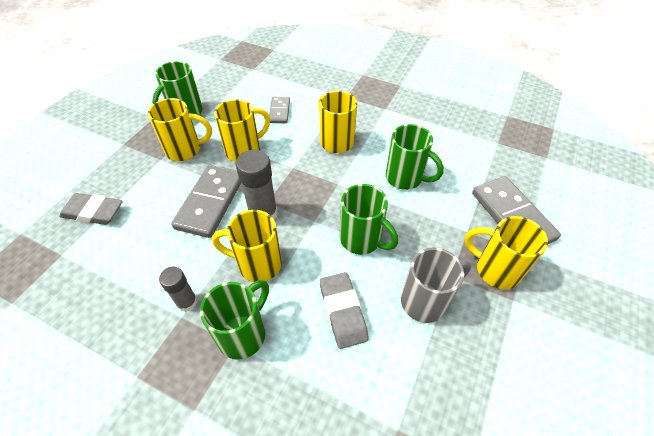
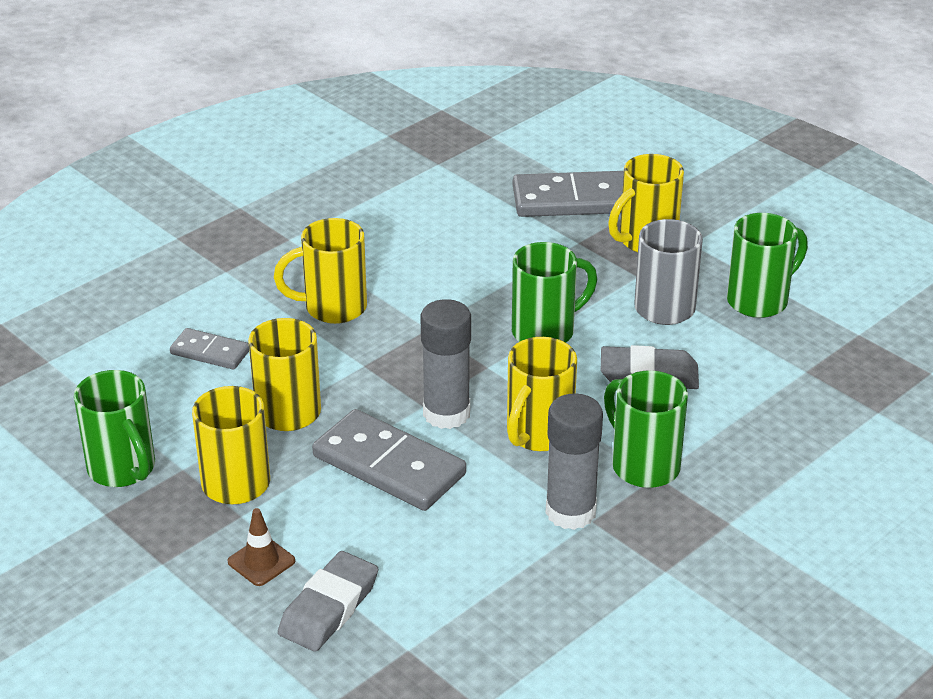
camera: 70 degrees left, 15 degrees down
(126, 176) = (261, 561): none -> brown traffic cone
(187, 302) = (570, 512): grey glue stick -> grey glue stick, size x1.61
(405, 178) = (456, 263): green mug -> green mug (759, 300)

